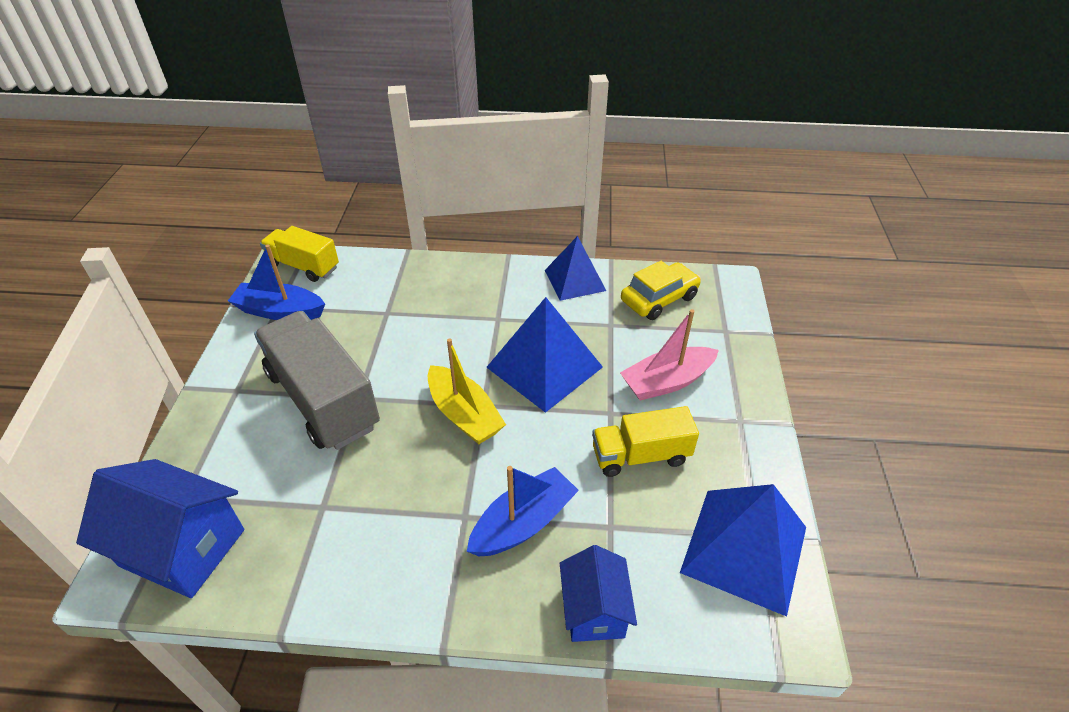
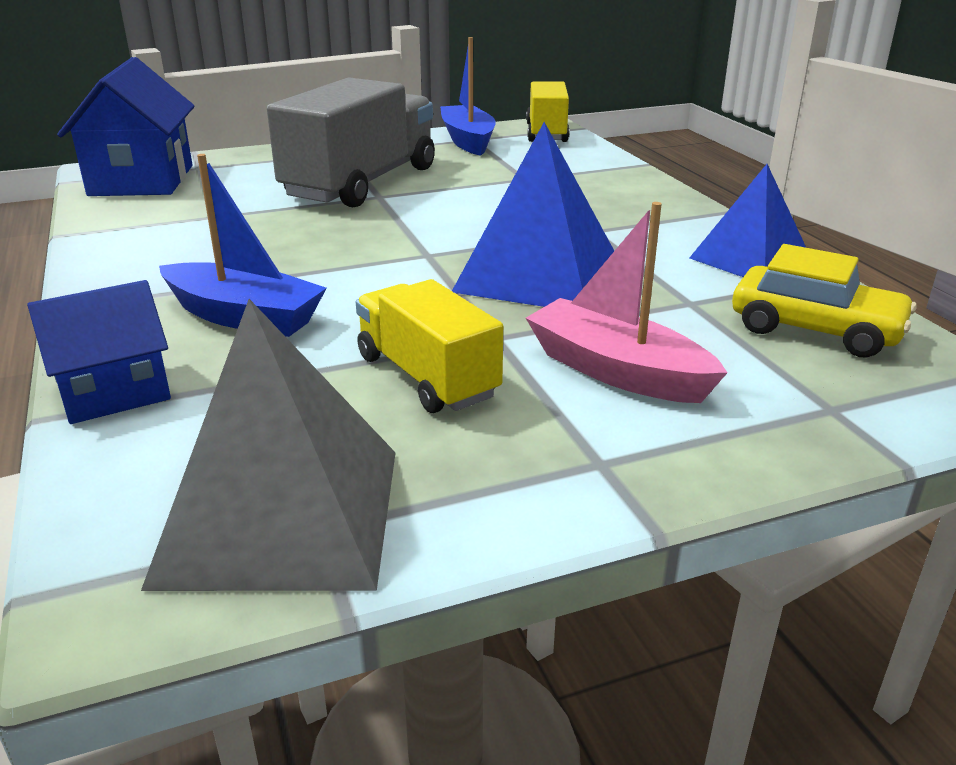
camera: 65 degrees right, 15 degrees down
(464, 414) = (400, 248): yellow boat -> none
(744, 549) = (281, 514): blue pyramid -> grey pyramid

